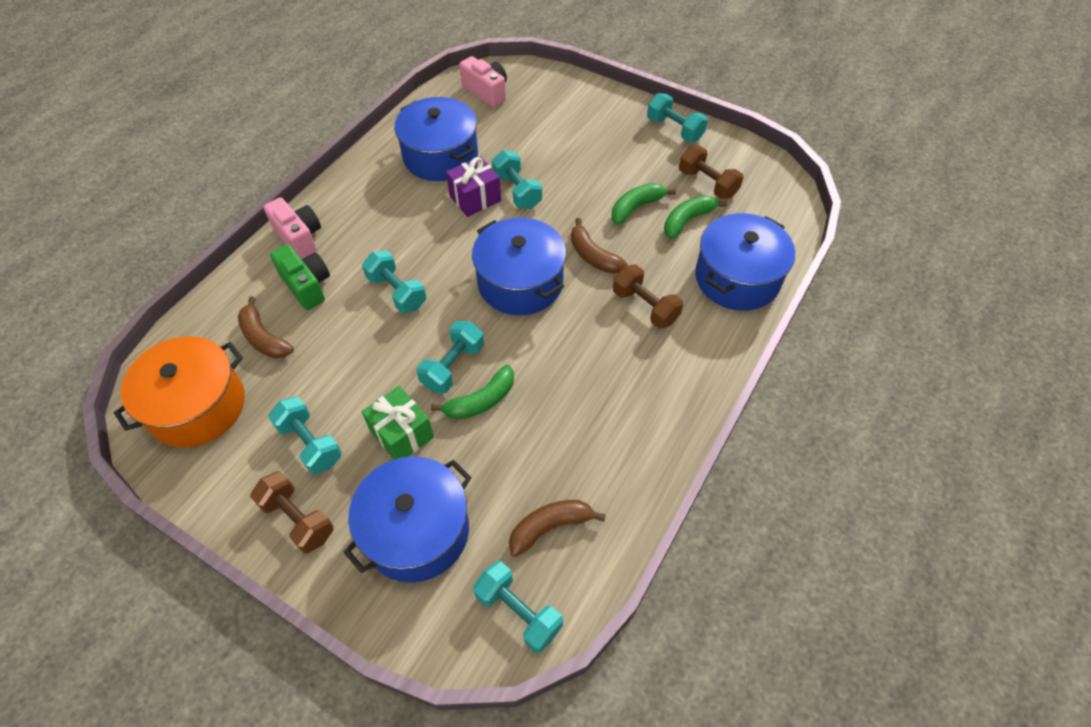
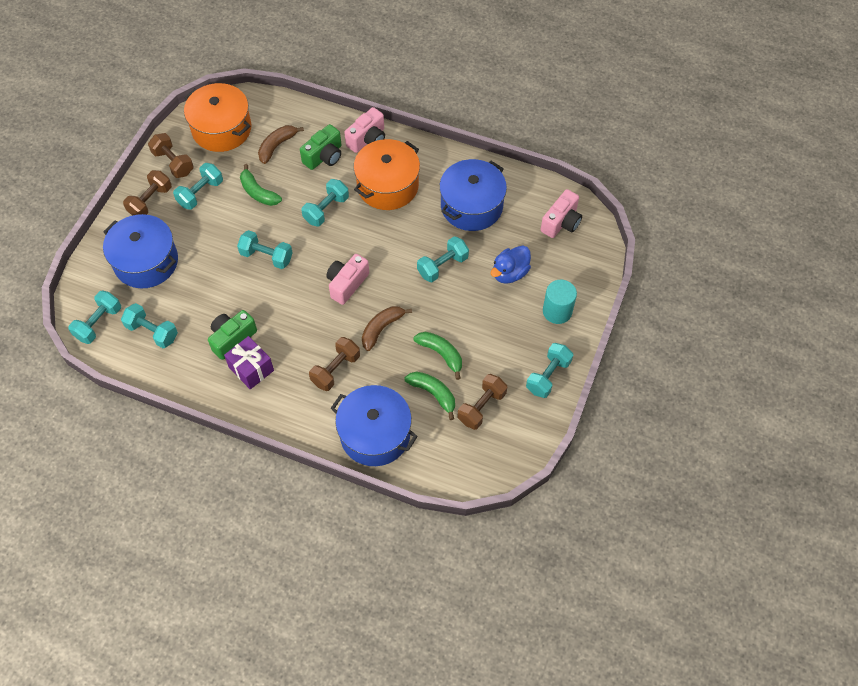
camera: 80 degrees right, 5 degrees up
(233, 480) = (173, 163): none -> brown dumbbell
(382, 226) = (387, 186): none -> orange pot
(401, 434) = (211, 239): green gift -> none
(475, 198) = (428, 239): purple gift -> purple gift (251, 369)
(481, 401) = (240, 278): green banana -> green banana (258, 192)
(520, 282) = (347, 284): blue pot -> pink camera
(541, 139) = (509, 273): none -> blue duck
(550, 527) = (152, 332): brown banana -> turquoise dumbbell
(580, 419) = (232, 338): none -> green camera
(597, 111) = (557, 311): none -> turquoise cylinder

